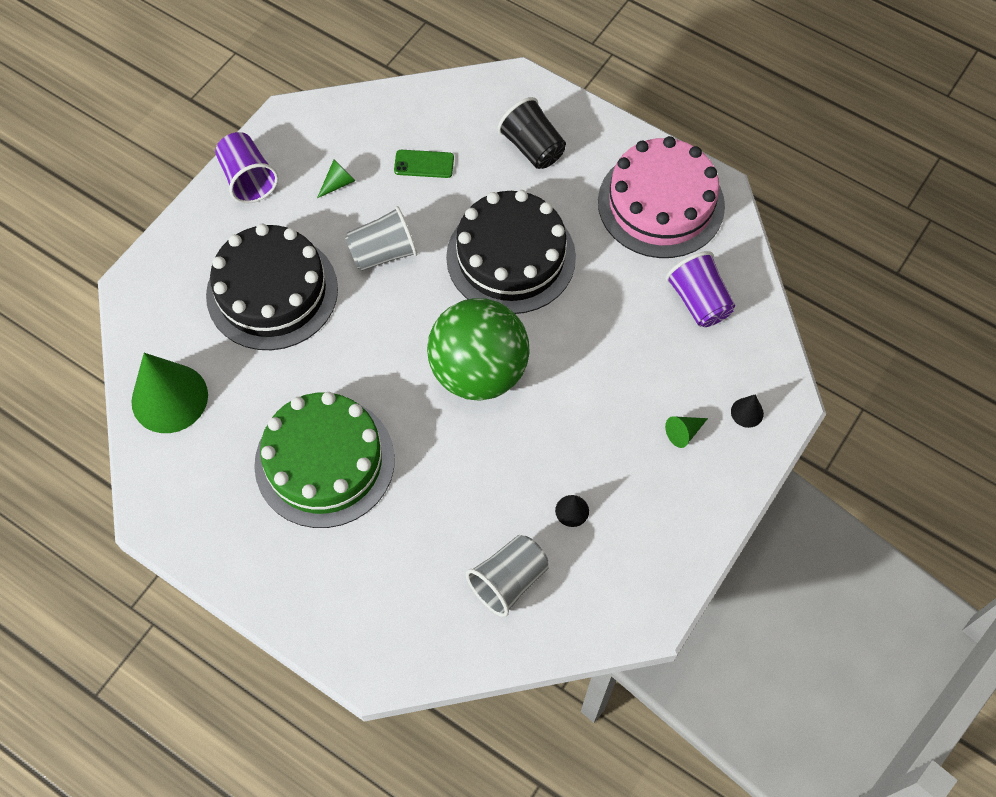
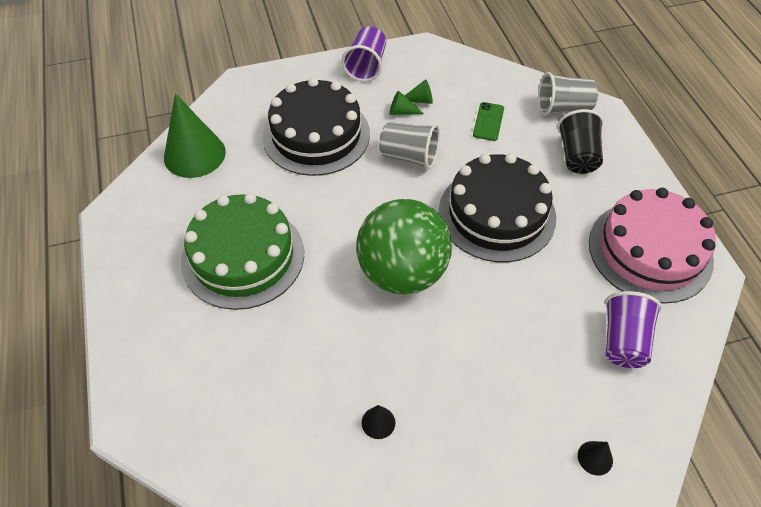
camera: 40 degrees right, 10 degrees down
(424, 164) = (488, 121): green phone -> green phone turned 60 degrees clockwise
(508, 581) = (281, 436): grey cup -> grey cup (563, 108)
(683, 433) = (523, 432): green cone -> green cone (402, 112)

